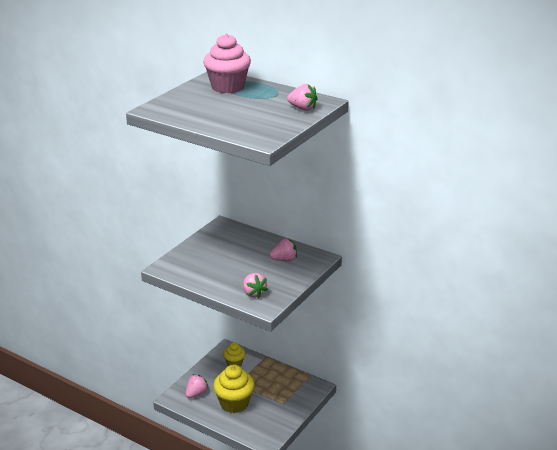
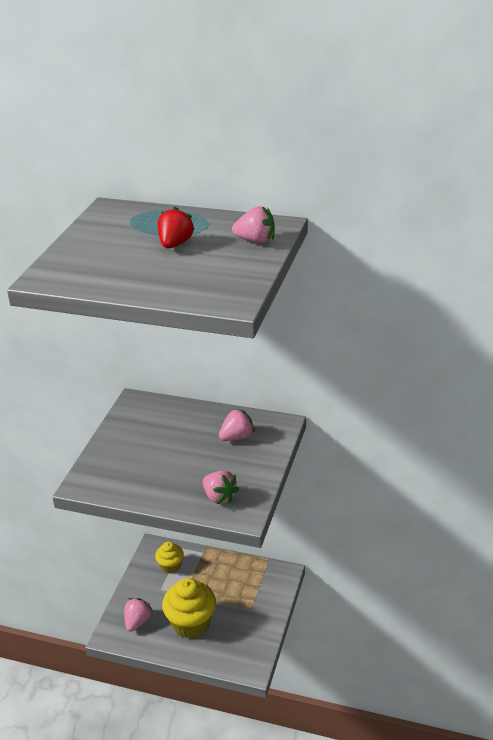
camera: 15 degrees left, 5 degrees up
(227, 87) = (134, 224): pink cupcake -> none
(247, 102) = (175, 244): none -> red strawberry

